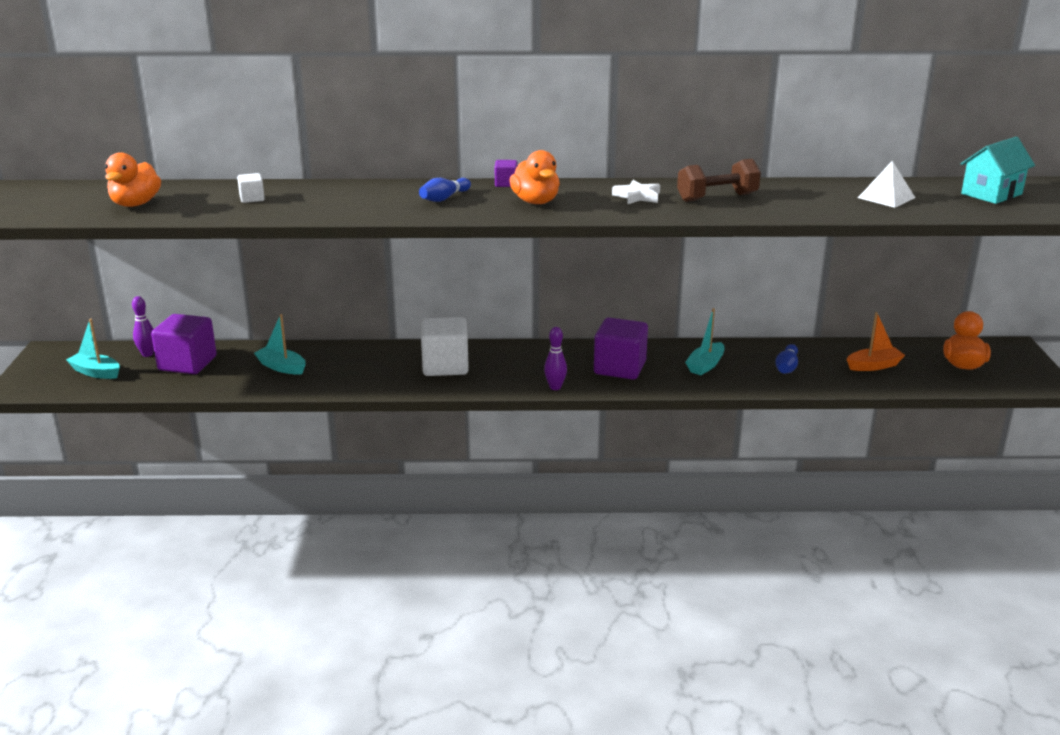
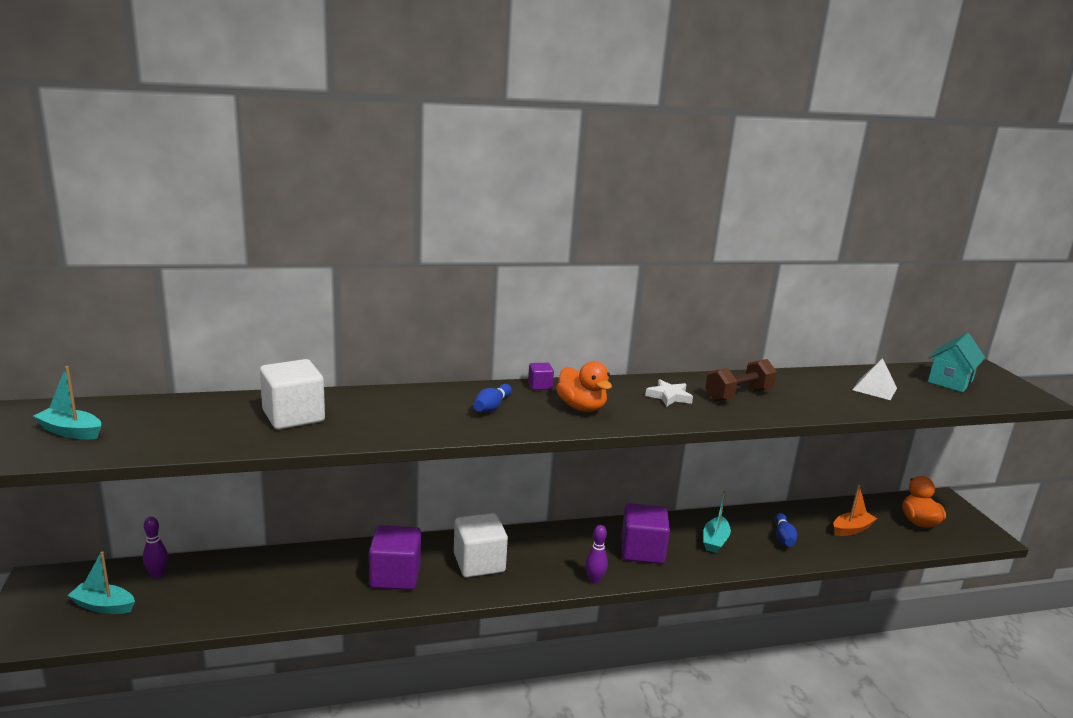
camera: 15 degrees left, 5 degrees down
(135, 204) = (165, 430): orange duck -> none
(187, 363) = (207, 584): purple cube -> purple cube (395, 576)
(252, 199) = (293, 416): white cube -> white cube, size x2.11
(282, 367) = (312, 579): turquoise boat -> turquoise boat (71, 431)

